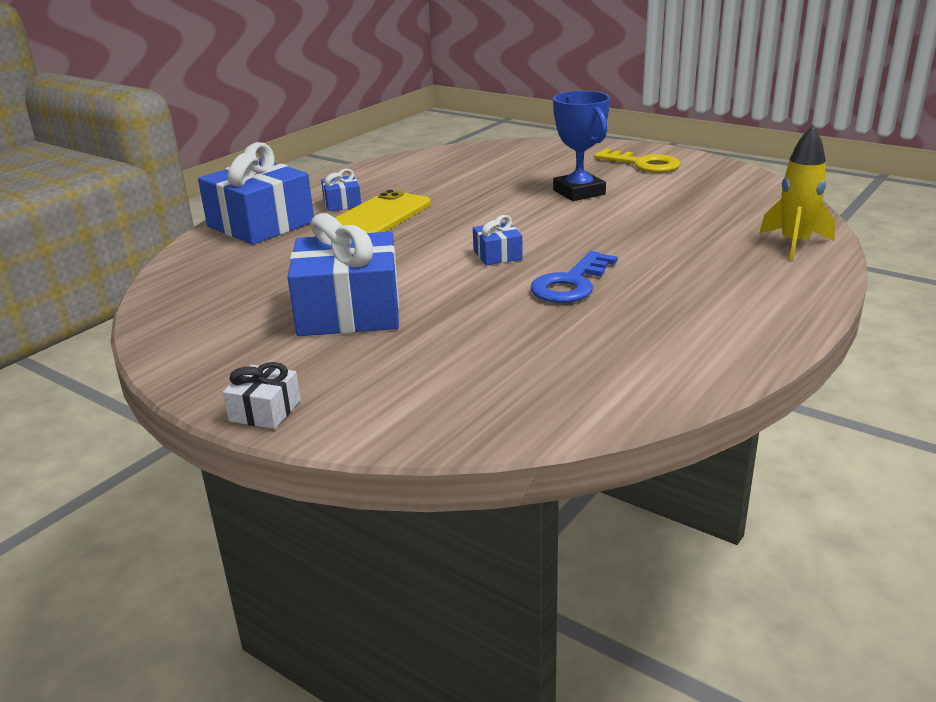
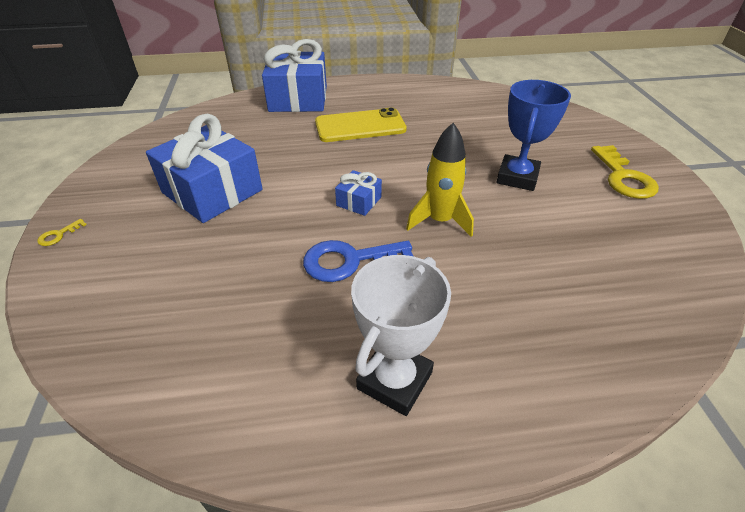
camera: 45 degrees right, 15 degrees up
(265, 411) = (59, 235): white gift -> yellow key
(342, 203) = (361, 105): blue gift -> none
(724, 310) = (395, 380): none -> white trophy
(794, 244) = (600, 358): yellow rocket -> yellow rocket (439, 221)

